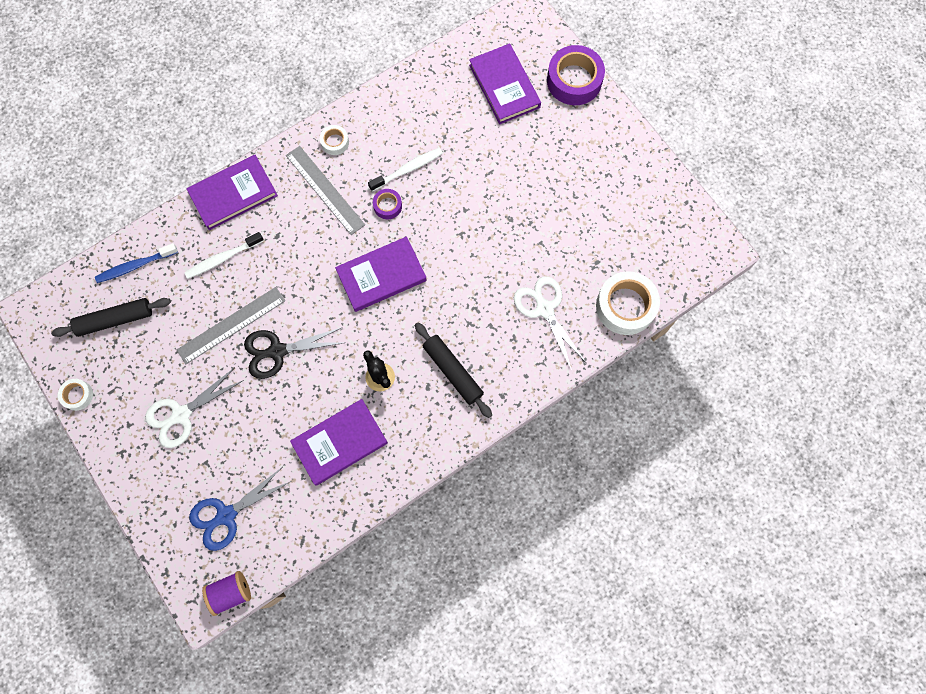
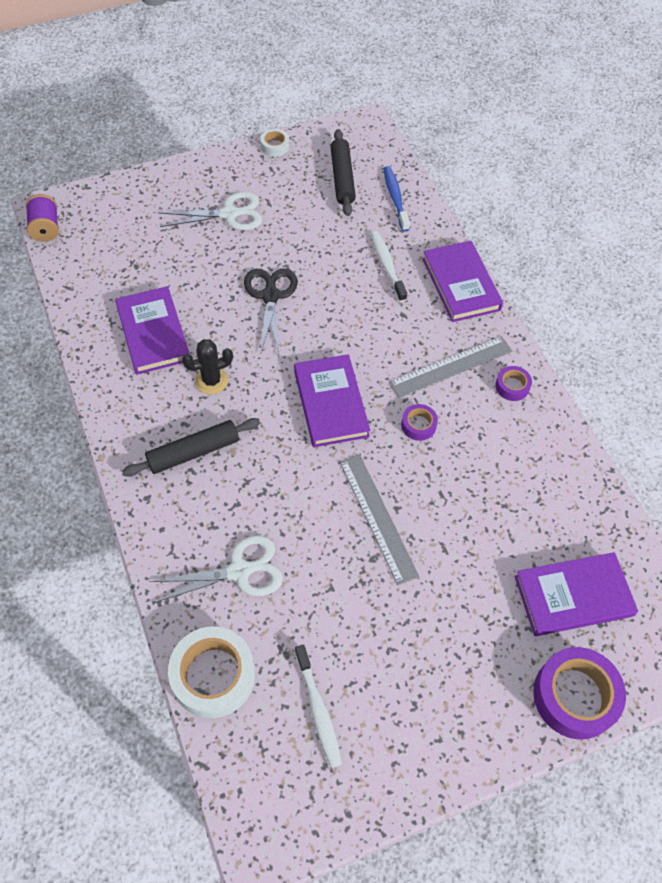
camera: 100 degrees right, 15 degrees down
(181, 415) = (230, 214): white scissors -> white scissors turned 105 degrees clockwise
(226, 515) = (118, 234): blue scissors -> none
(231, 325) = (310, 263): grey ruler -> grey ruler (378, 517)
(335, 142) = (512, 386): white tape -> purple tape
(408, 169) = (464, 455): white toothbrush -> white toothbrush (318, 710)

